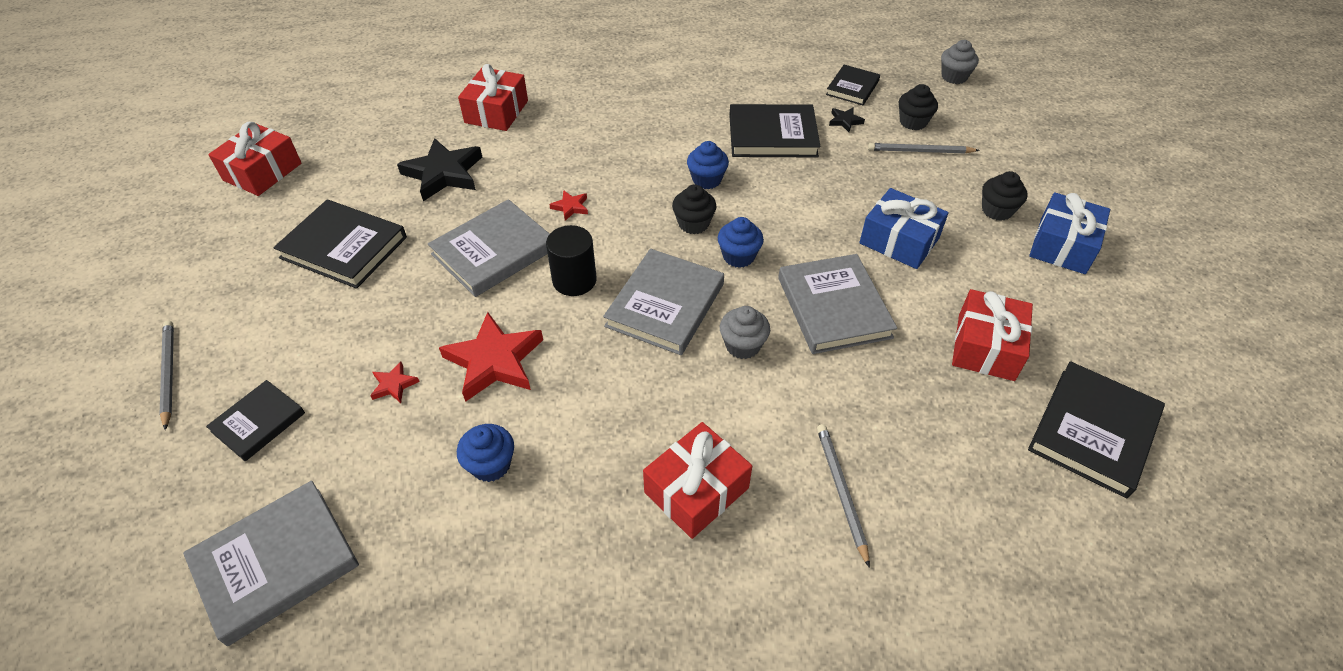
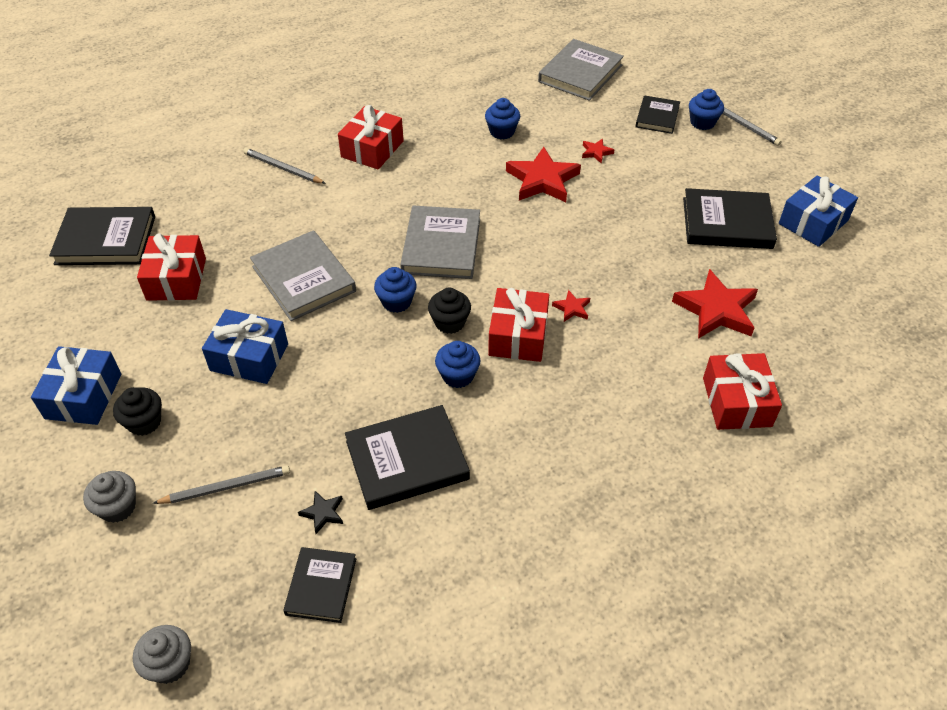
camera: 160 degrees right, 0 degrees up
(212, 393) = (702, 122): none -> blue cupcake
(260, 225) = (813, 222): none -> blue gift
(262, 172) = (876, 266): red gift -> red gift (518, 335)
(444, 173) = (716, 310): black star -> red star
(494, 251) = (606, 251): grey book -> none
(574, 280) = (524, 246): black cylinder -> none
(742, 345) = (370, 233): grey cupcake -> grey cupcake (118, 507)
(841, 491) = (283, 168): grey pencil -> grey pencil turned 150 degrees clockwise
(913, 122) = (234, 538): black cupcake -> none
(1093, 431) = (106, 240): black book -> black book turned 75 degrees clockwise

